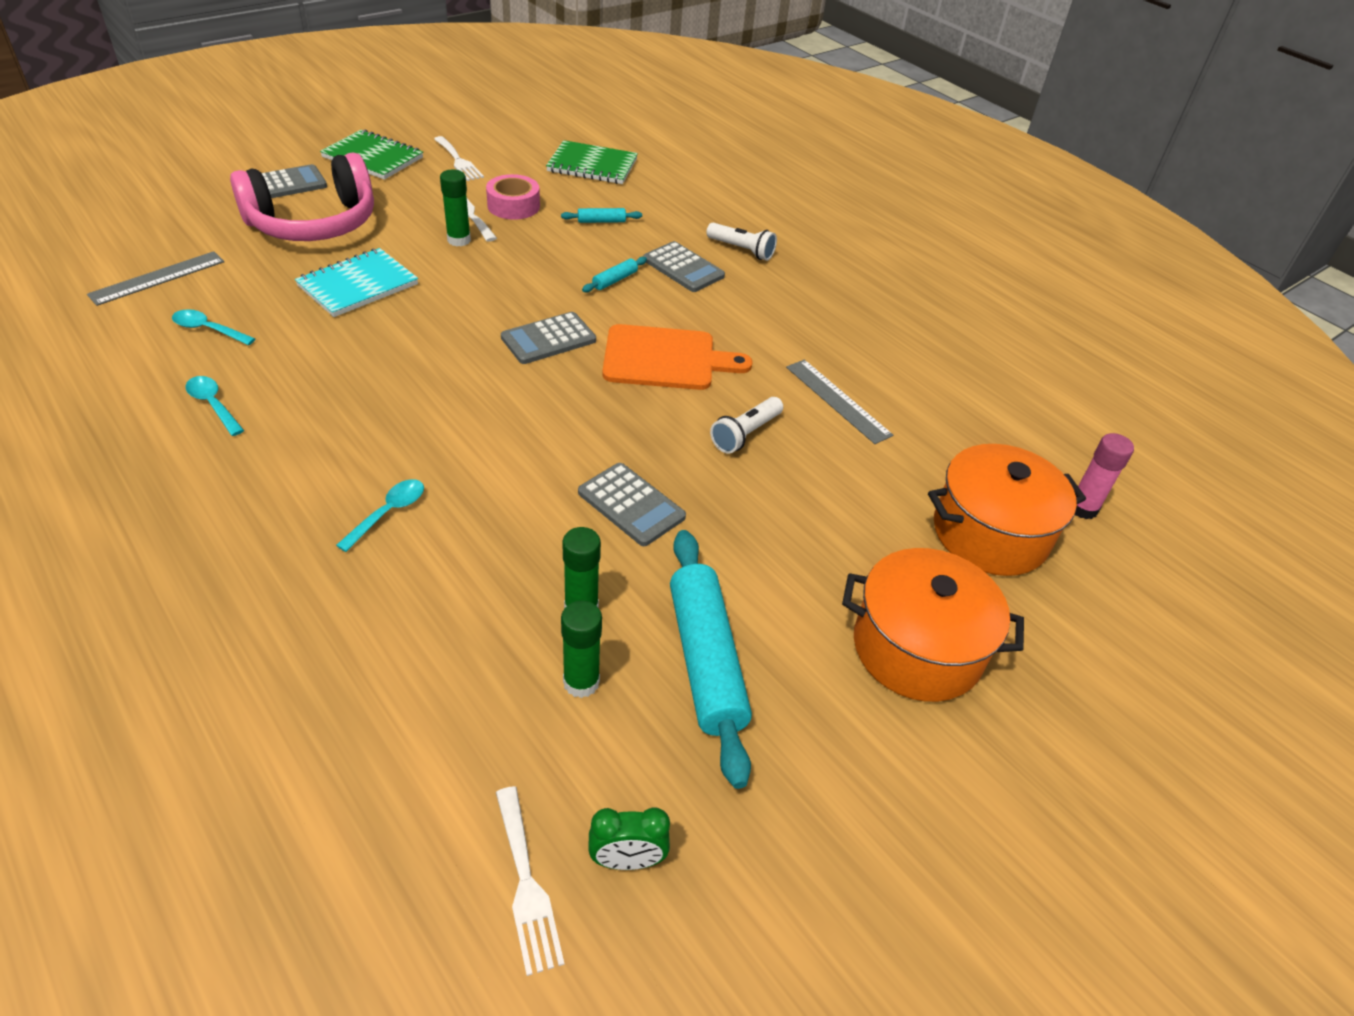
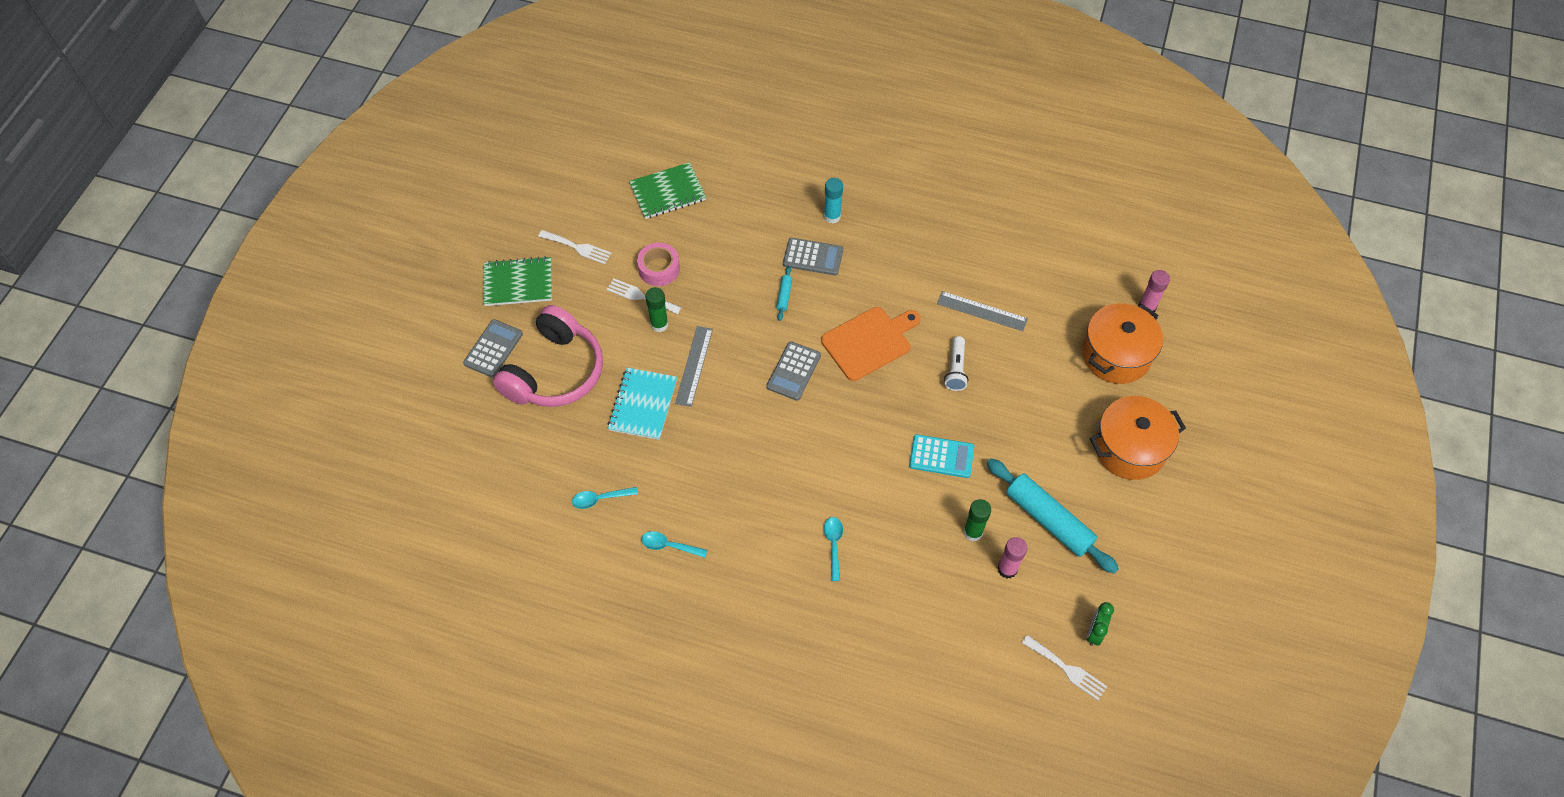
camera: 30 degrees left, 15 degrees up
(157, 278) = (519, 483): grey ruler -> grey ruler (694, 366)
(581, 682) = (1007, 569): green glue stick -> pink glue stick
(601, 221) = (726, 246): turquoise rolling pin -> none
(627, 860) = (1094, 632): green clock -> green clock turned 150 degrees clockwise
(631, 505) = (941, 456): grey calculator -> turquoise calculator
(741, 250) = (832, 216): white flashlight -> turquoise glue stick

